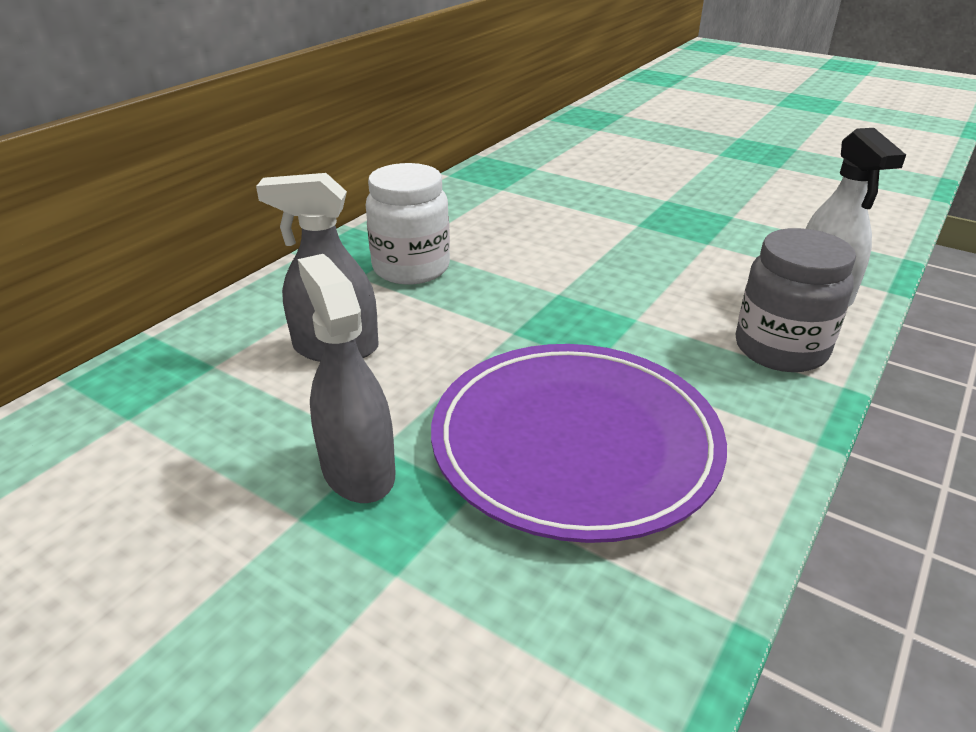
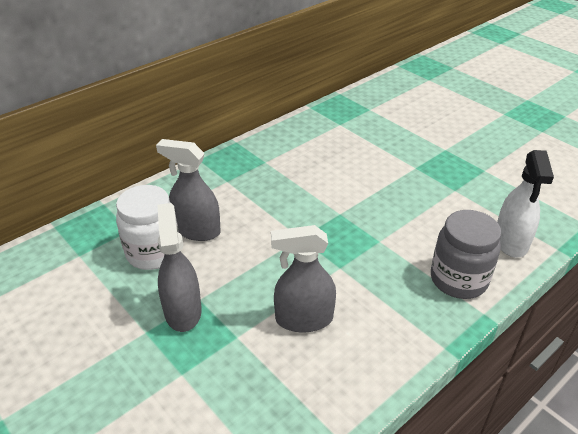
camera: 15 degrees right, 5 degrees up
(411, 268) = (259, 180): white jar -> white jar (153, 253)
(575, 444) = (303, 319): purple plate -> grey spray bottle

